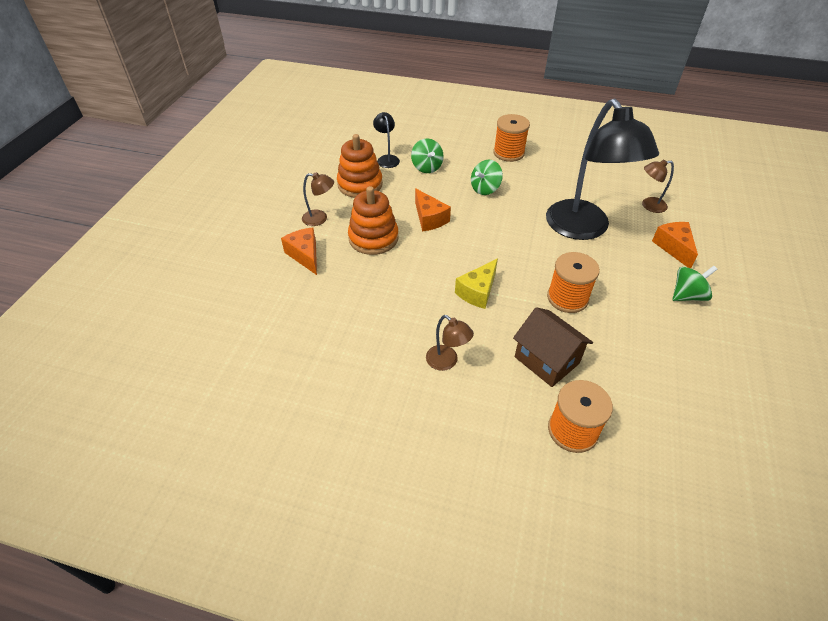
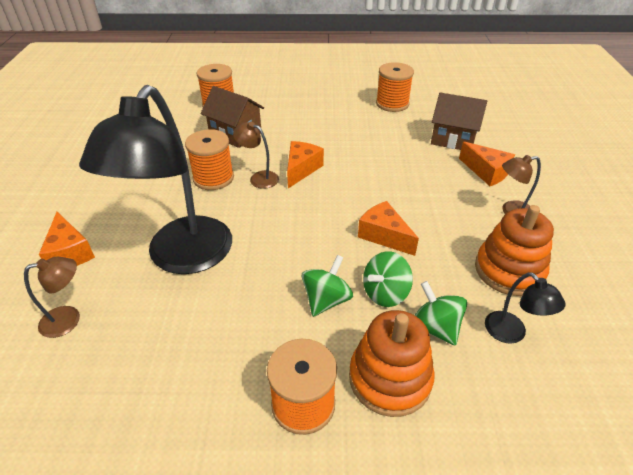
camera: 165 degrees right, 5 degrees down
(300, 300) = (453, 139): none -> brown house
(327, 378) = (392, 104): none -> orange spool
(373, 238) = (433, 200): orange stacking toy -> orange stacking toy (390, 378)
(447, 362) = (312, 122): brown lamp -> brown lamp (259, 178)
(477, 291) = (301, 169): yellow cheese -> orange cheese
(583, 229) = (183, 258): black lamp -> black lamp turned 135 degrees counterclockwise
(687, 295) = (86, 200): green spinning top -> green spinning top (385, 293)

